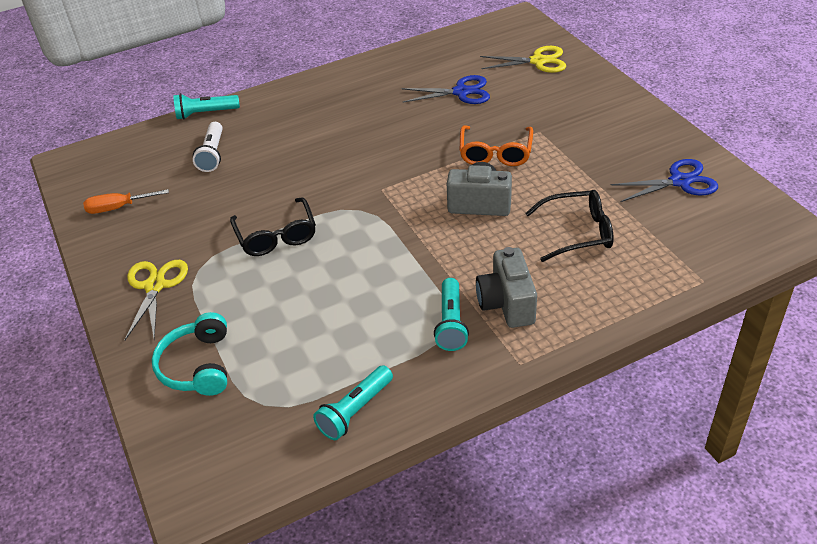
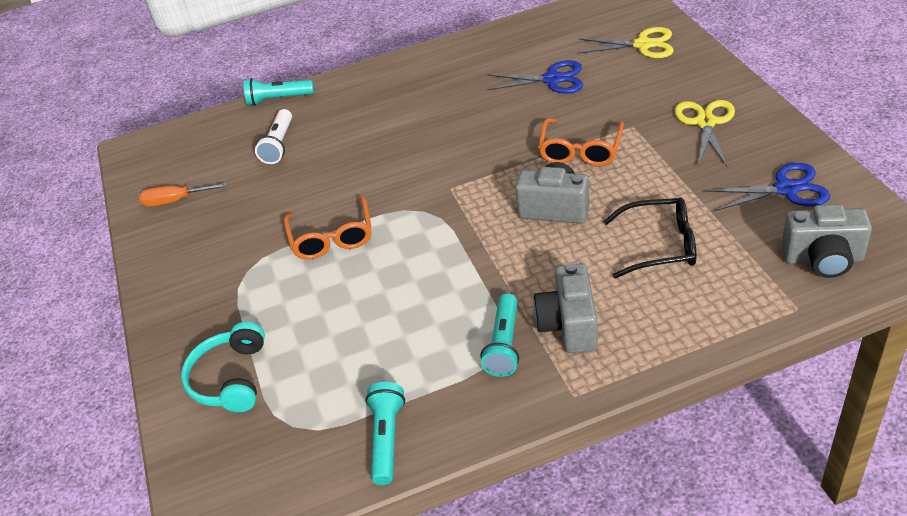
camera: 10 degrees right, 0 degrees up
(155, 286) = (200, 288): yellow scissors -> yellow scissors (705, 122)
(276, 236) = (332, 238): black glasses -> orange glasses
(355, 411) = (387, 439): turquoise flashlight -> turquoise flashlight turned 135 degrees clockwise
(719, 239) = (823, 259): none -> grey camera

